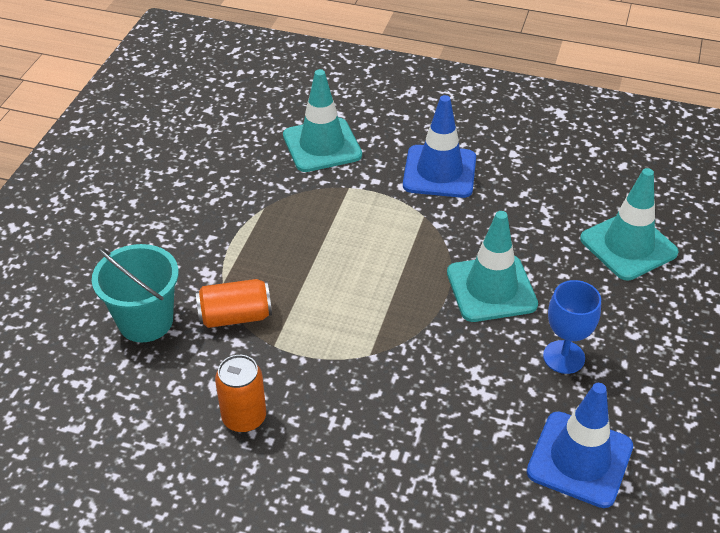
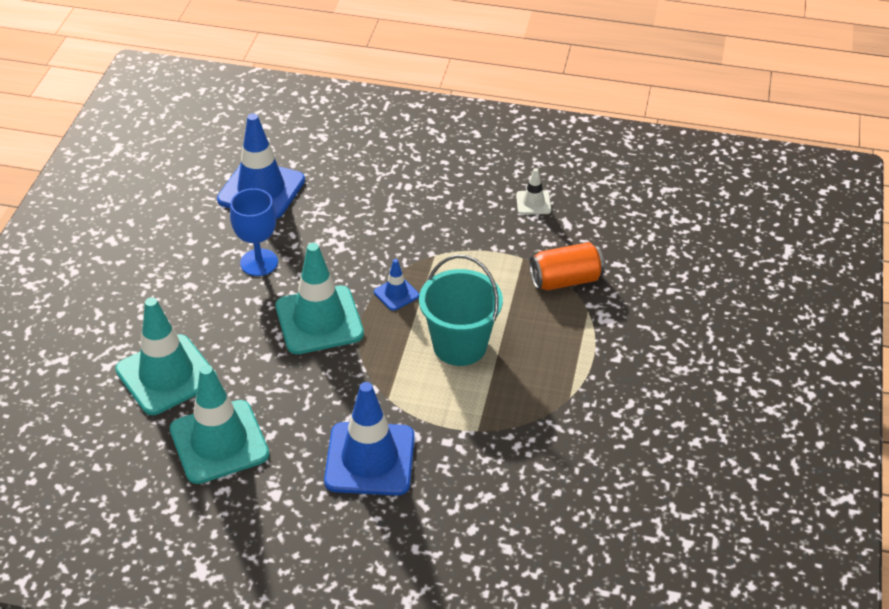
camera: 175 degrees right, 0 degrees up
(145, 321) = (647, 271): turquoise bucket -> turquoise bucket (460, 345)
(244, 417) = (533, 203): orange can -> white traffic cone
(322, 145) = (520, 491): turquoise traffic cone -> turquoise traffic cone (219, 442)
(413, 312) = (396, 294): none -> blue traffic cone

